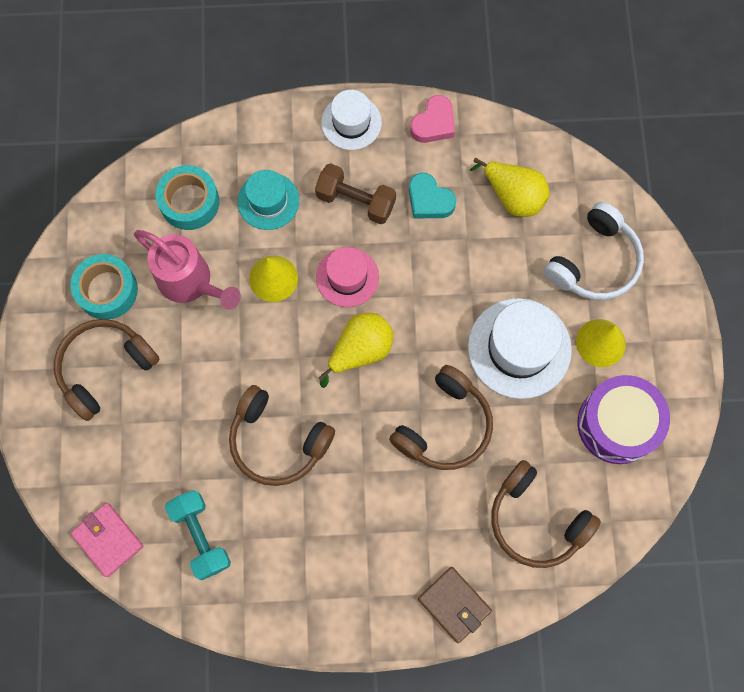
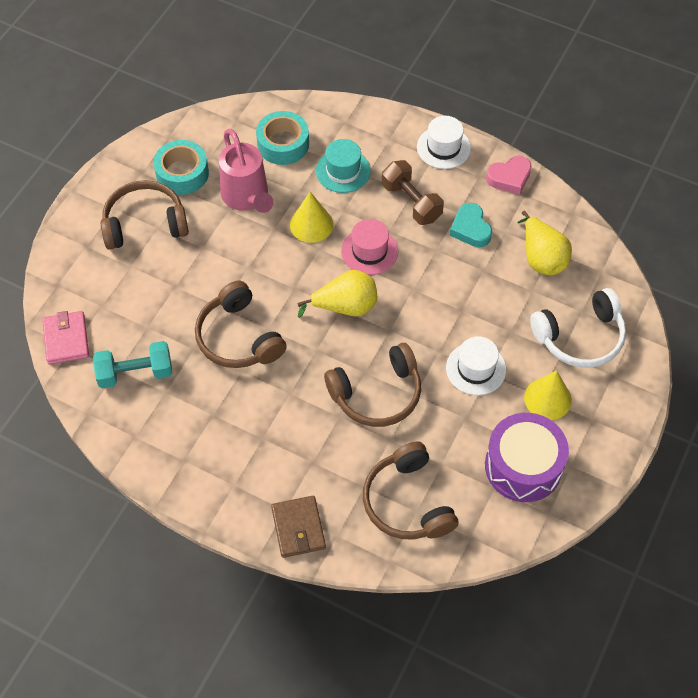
camera: 30 degrees right, 15 degrees down
(201, 536) = (135, 373): turquoise dumbbell -> turquoise dumbbell turned 75 degrees clockwise
(519, 348) = (476, 368): white hat -> white hat, size x0.62

